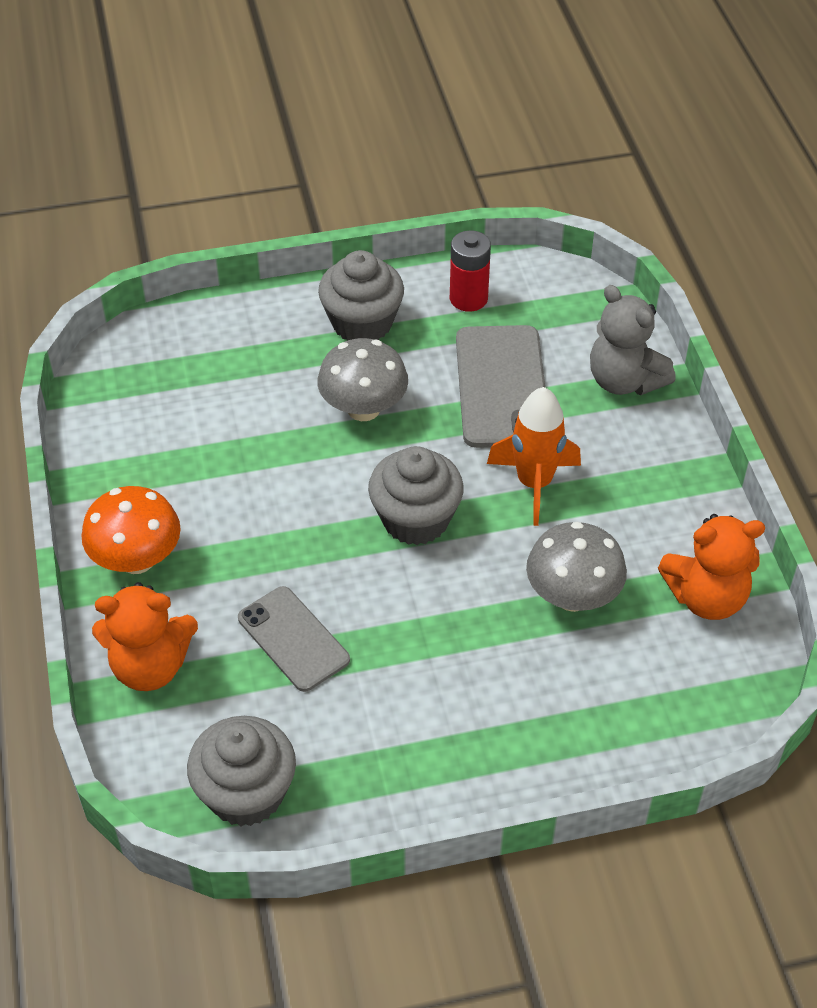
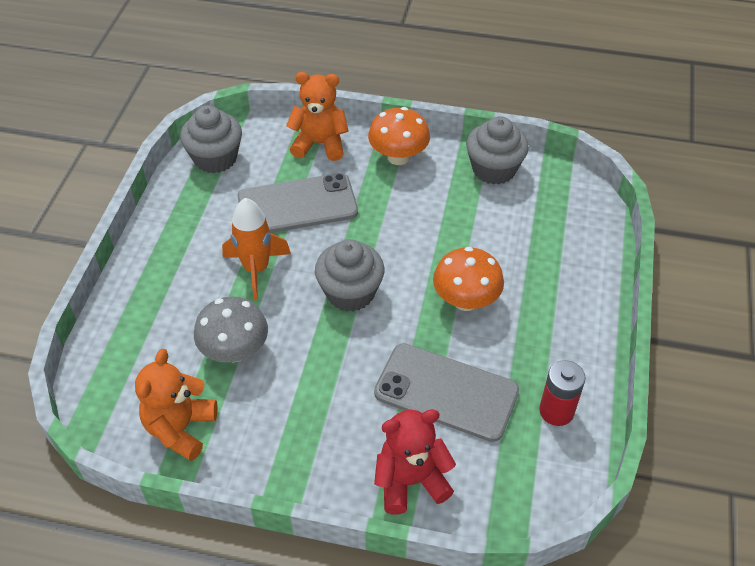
camera: 115 degrees right, 0 degrees up
(150, 666) = (319, 144): orange teddy bear -> orange teddy bear turned 75 degrees clockwise
(293, 639) = (297, 205): grey phone -> grey phone, size x1.53
(362, 323) = (556, 330): grey cupcake -> grey cupcake (494, 169)
(363, 408) = (466, 300): grey mushroom -> orange mushroom
(534, 483) = (341, 371): orange rocket -> orange rocket (256, 269)
(624, 380) = (410, 481): grey teddy bear -> red teddy bear

